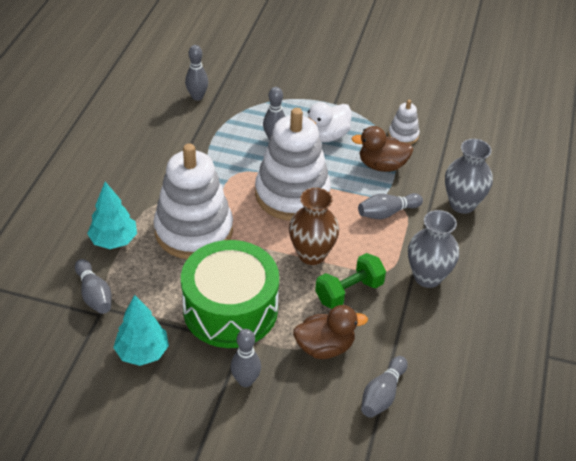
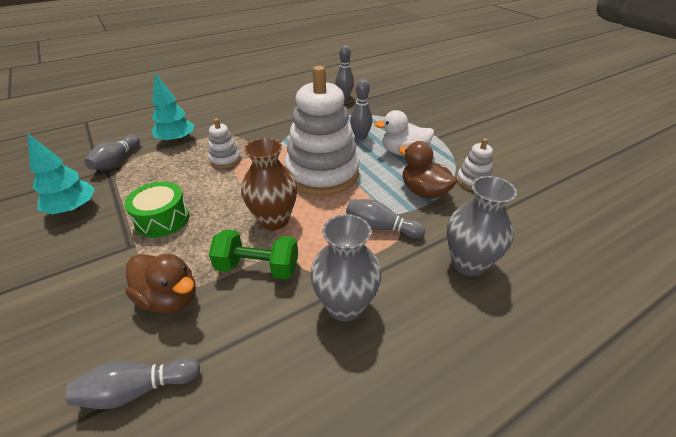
camera: 45 degrees right, 5 degrees down
(194, 231) = (225, 160): white stacking toy -> white stacking toy, size x0.44
(230, 309) = (162, 219): green drum -> green drum, size x0.55
(245, 381) = (81, 277): grey bowling pin -> none

